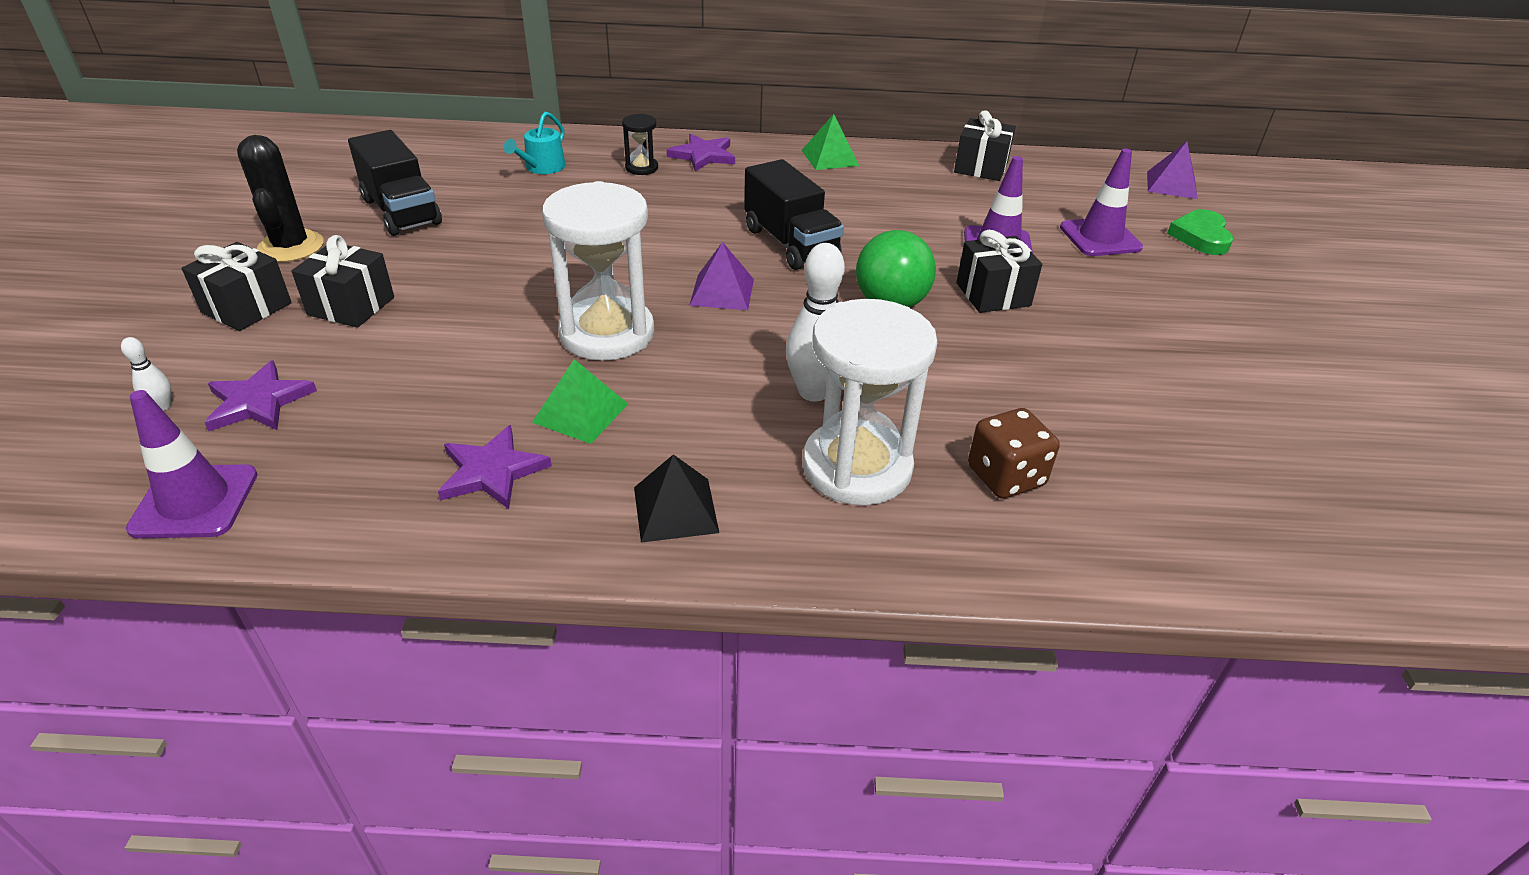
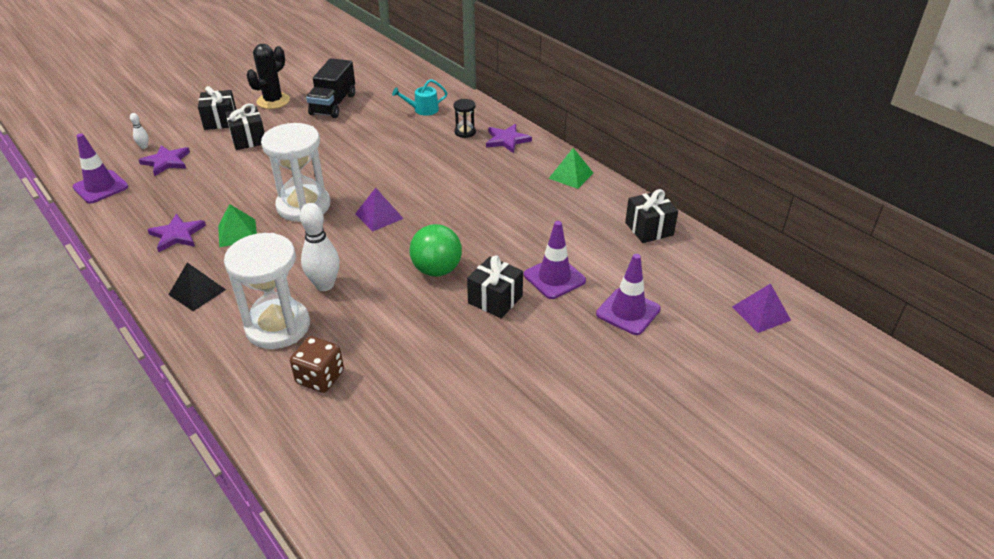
camera: 50 degrees right, 0 degrees up
(790, 243) = (454, 211): black truck -> none
(1200, 237) = (699, 354): green heart -> none

